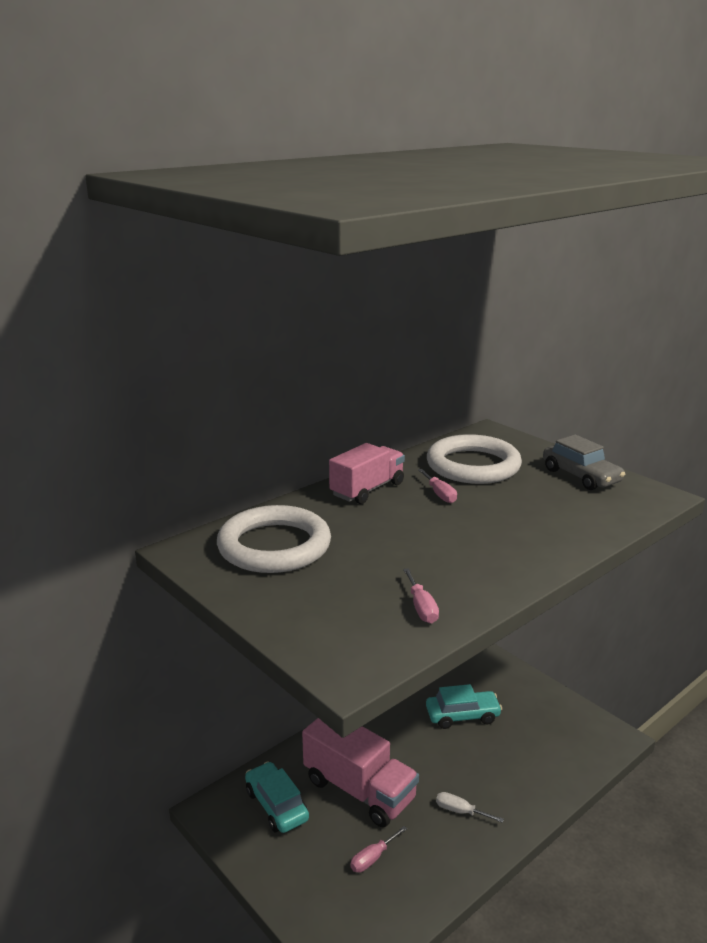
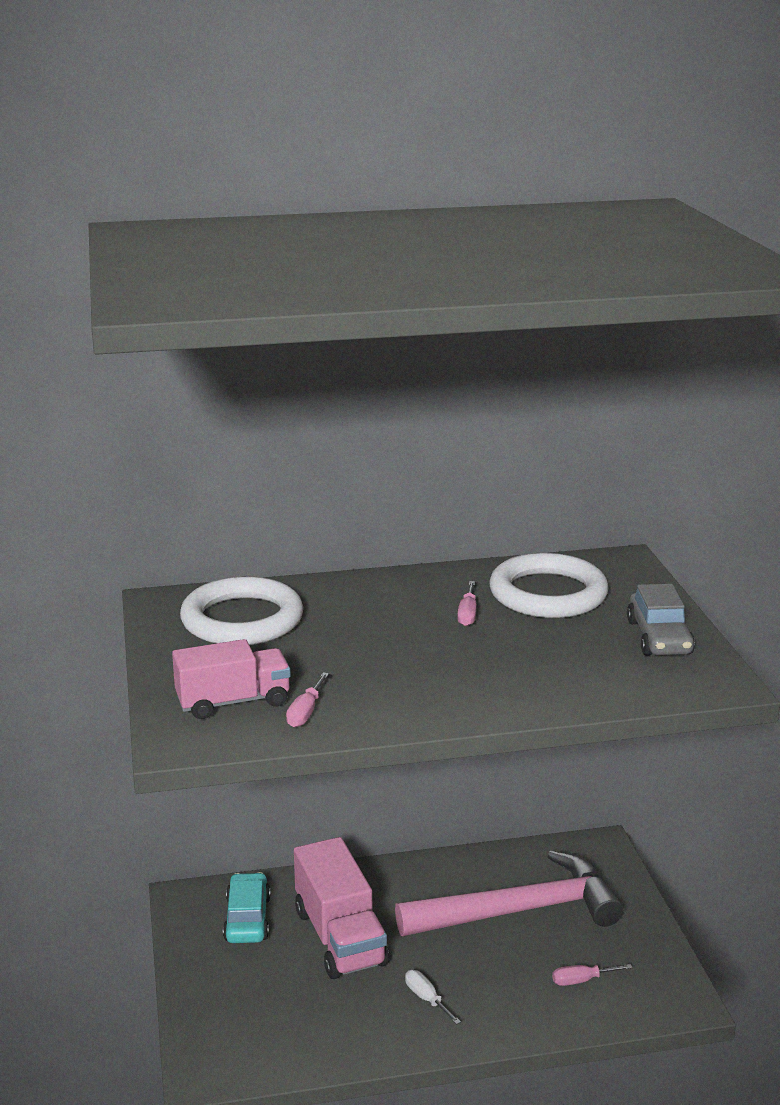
camera: 30 degrees right, 0 degrees up
(367, 489) = (398, 589): pink truck -> pink truck (233, 702)
(372, 858) = (299, 1001): pink screwdriver -> pink screwdriver (581, 980)
(462, 716) = (518, 911): turquoise car -> pink hammer

